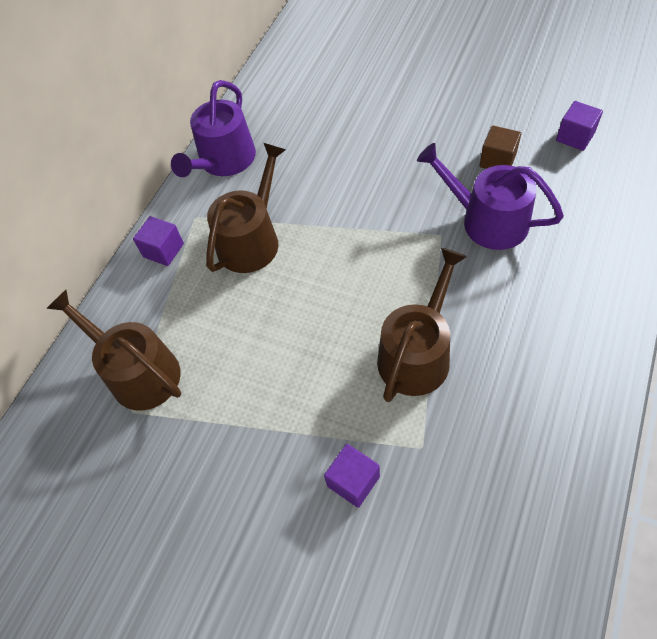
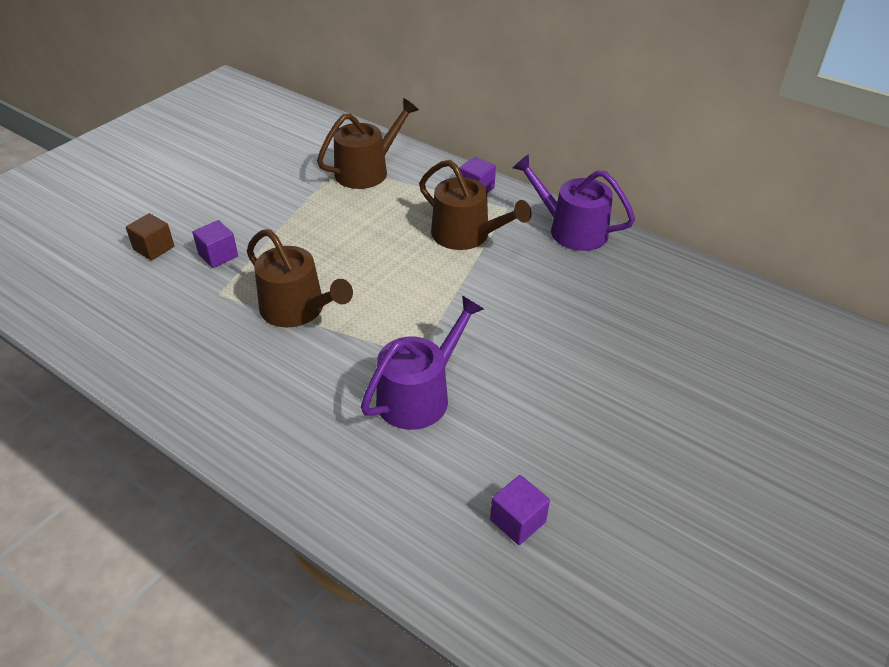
camera: 95 degrees right, 15 degrees down
(497, 160) = (503, 430): brown cube -> brown cube (154, 248)

